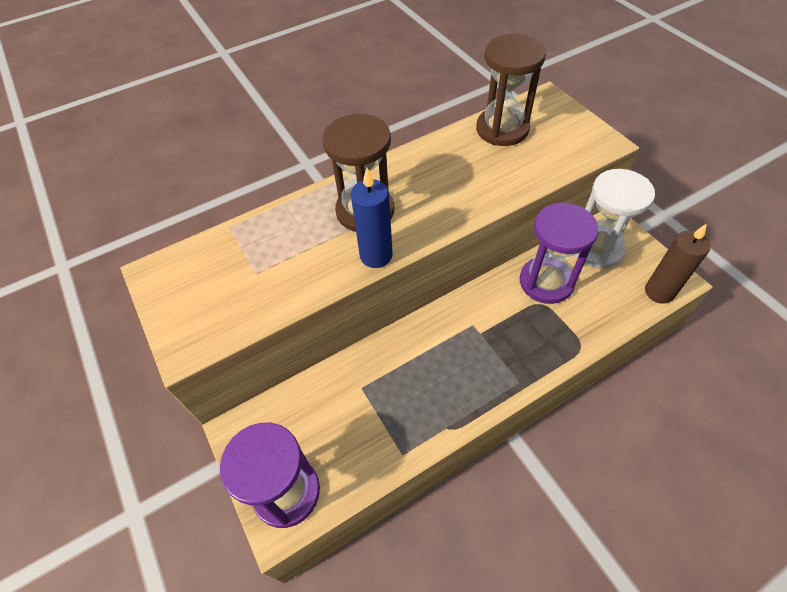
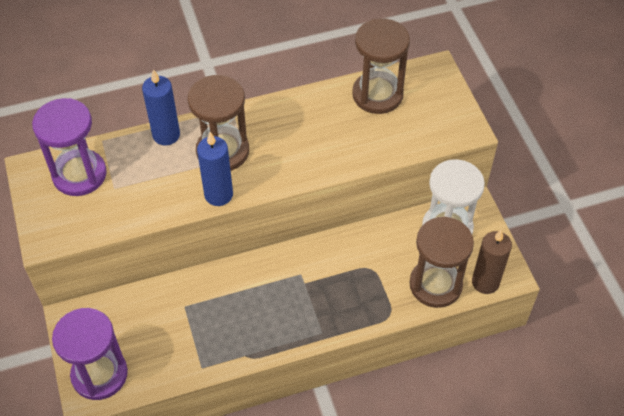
camera: 10 degrees right, 0 degrees up
(299, 207) = (166, 135): none -> blue candle
(546, 282) = (384, 249): purple hourglass -> purple hourglass (79, 174)
(612, 305) = (435, 285): none -> brown hourglass

